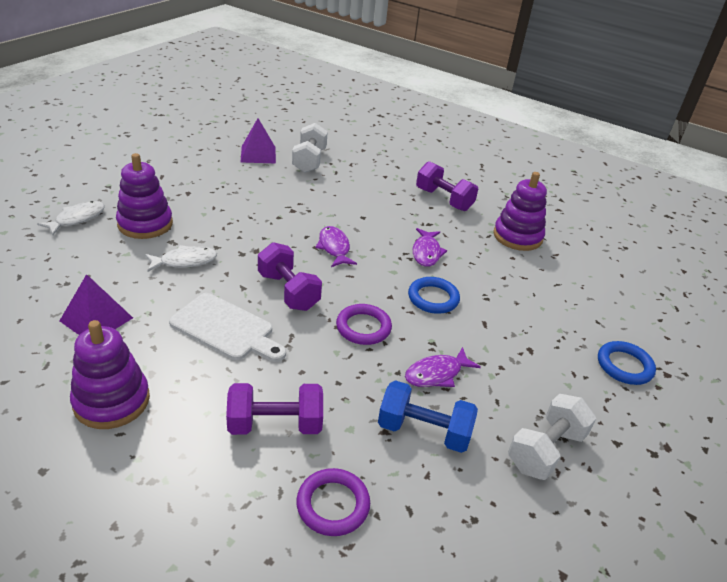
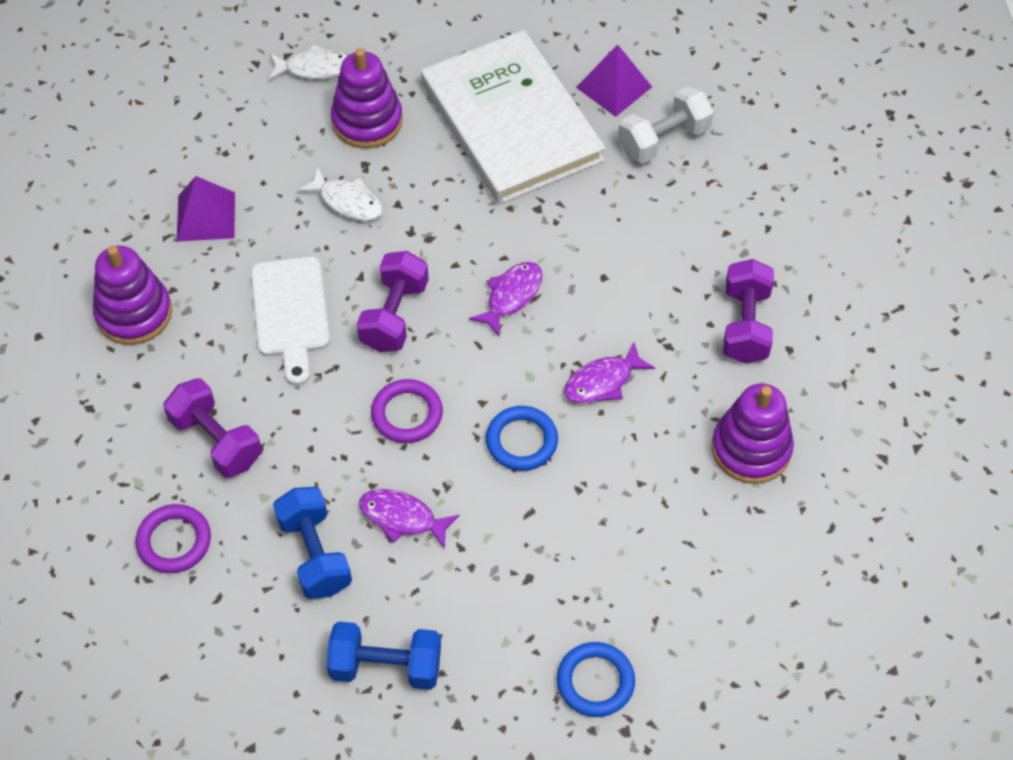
camera: 55 degrees right, 20 degrees up
(228, 187) = (511, 122): none -> white book
(545, 450) = (386, 666): white dumbbell -> blue dumbbell

